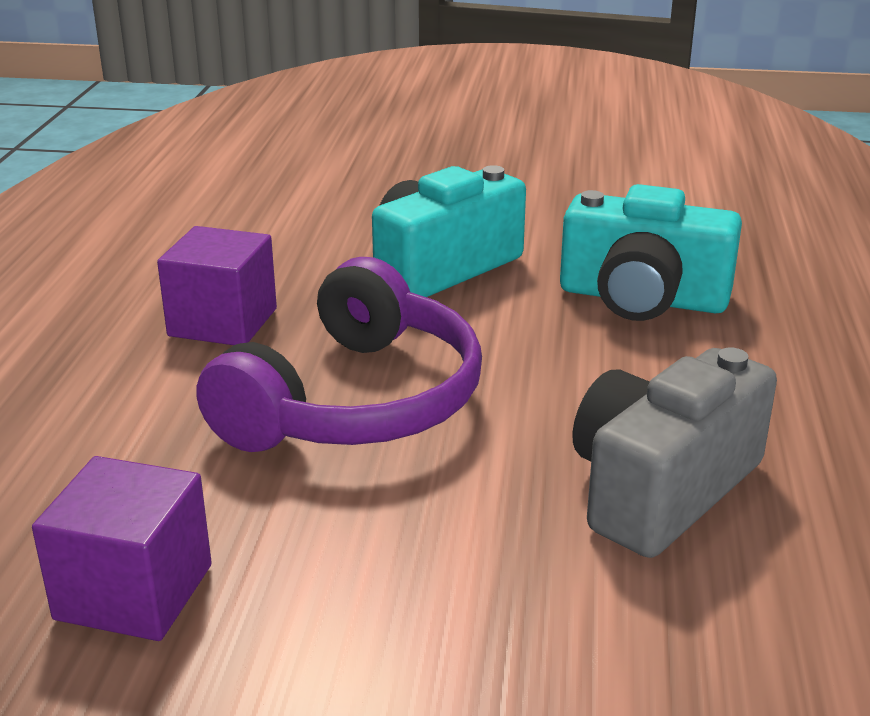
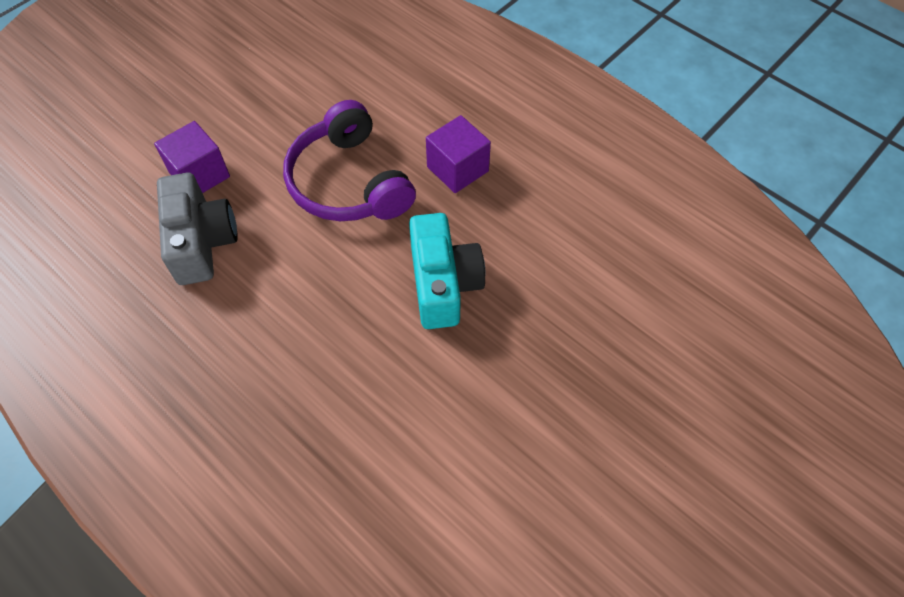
camera: 125 degrees right, 30 degrees up
(134, 592) = (296, 80): purple cube -> purple cube (199, 174)
(642, 298) = (333, 353): turquoise camera -> none

